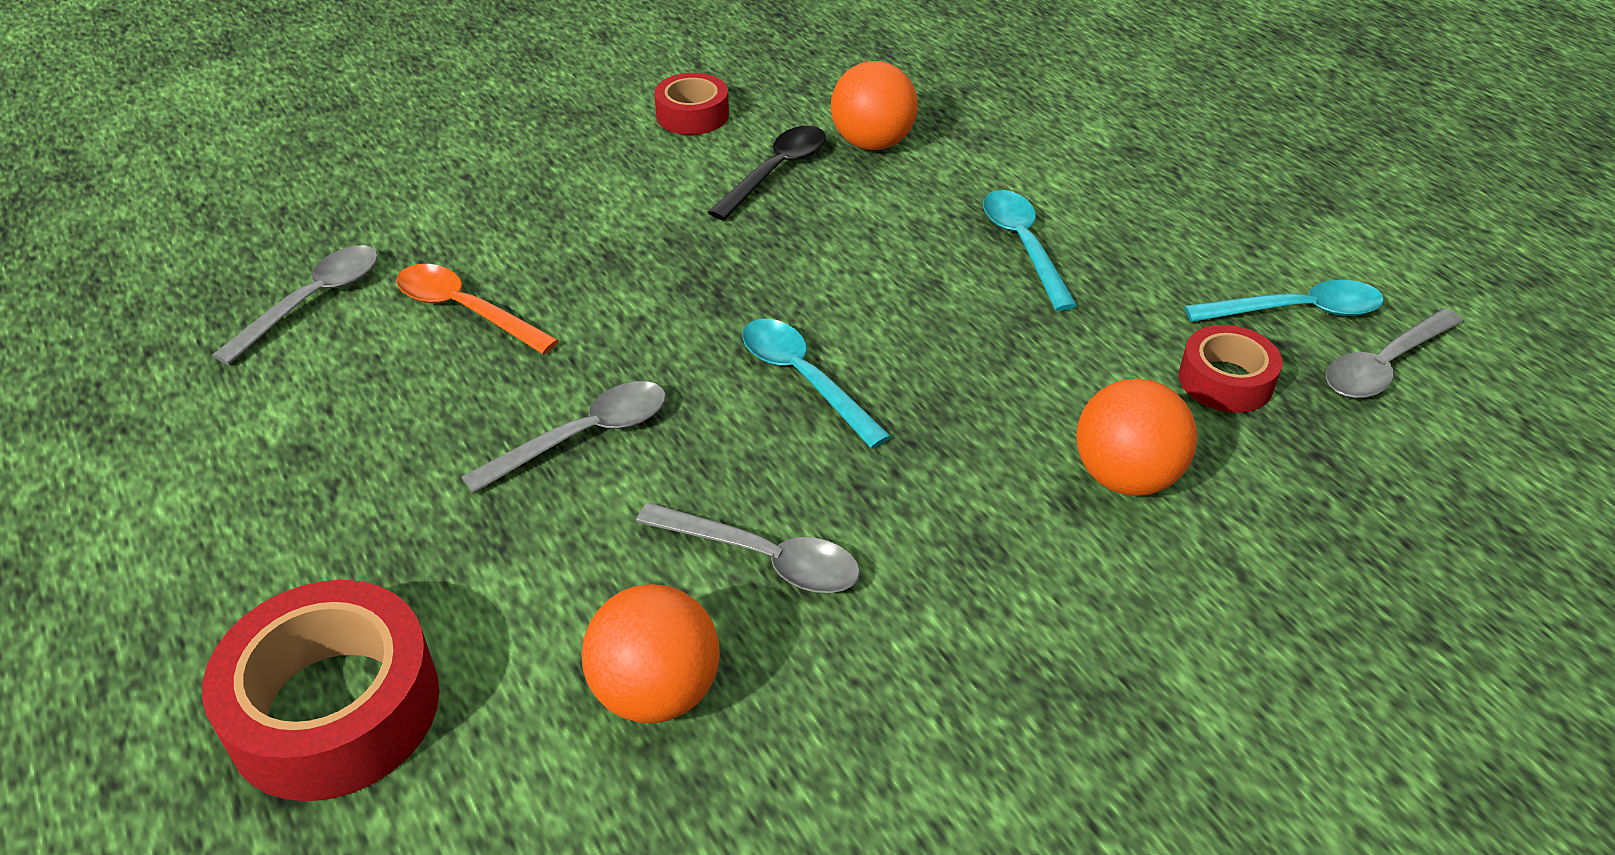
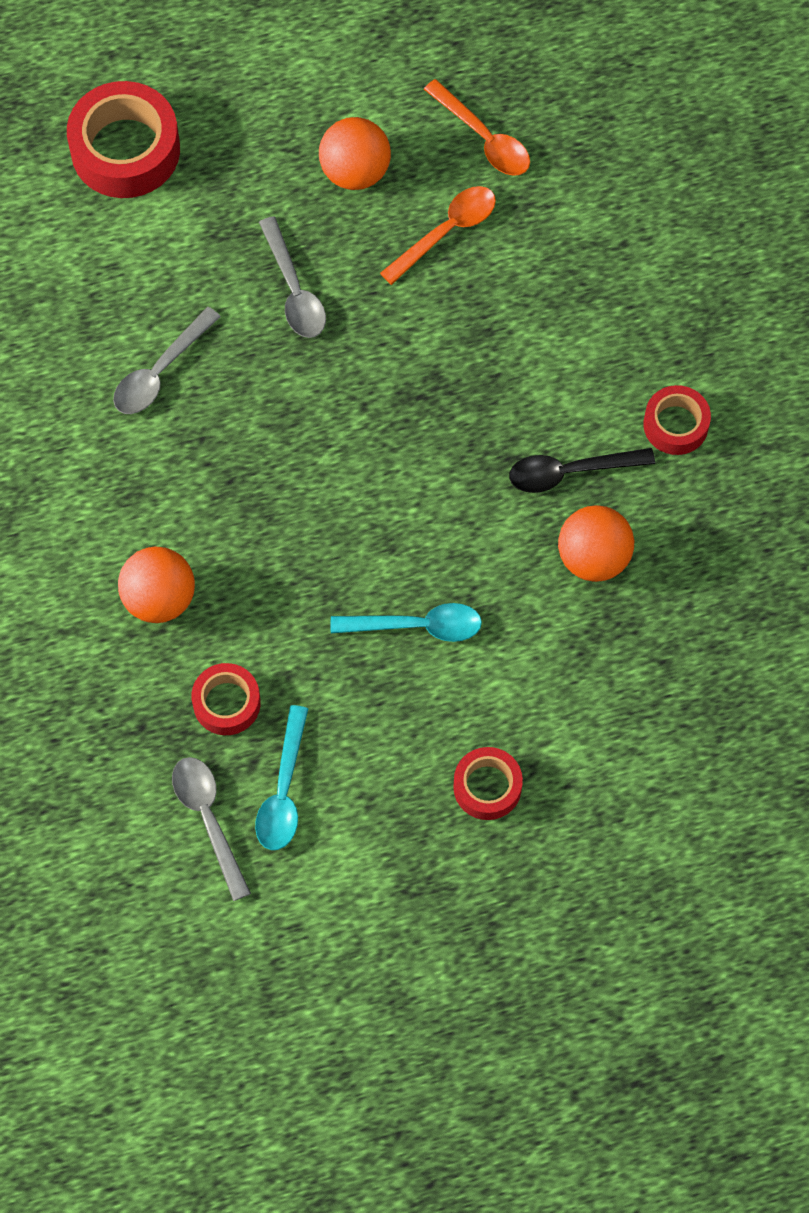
camera: 105 degrees right, 25 degrees up
(314, 301) = (484, 138): grey spoon -> orange spoon
(656, 692) = (85, 300): orange ball -> orange ball (355, 171)
(776, 171) = (569, 472): black spoon -> black spoon turned 120 degrees clockwise
(803, 378) = (310, 431): turquoise spoon -> none
(1174, 171) = (487, 787): none -> red tape

